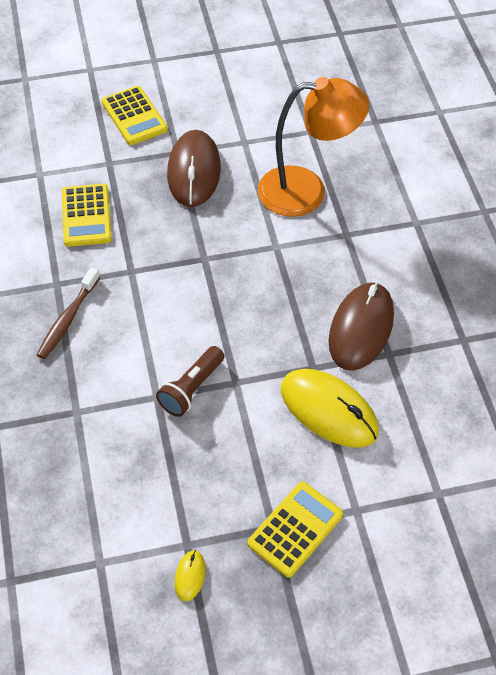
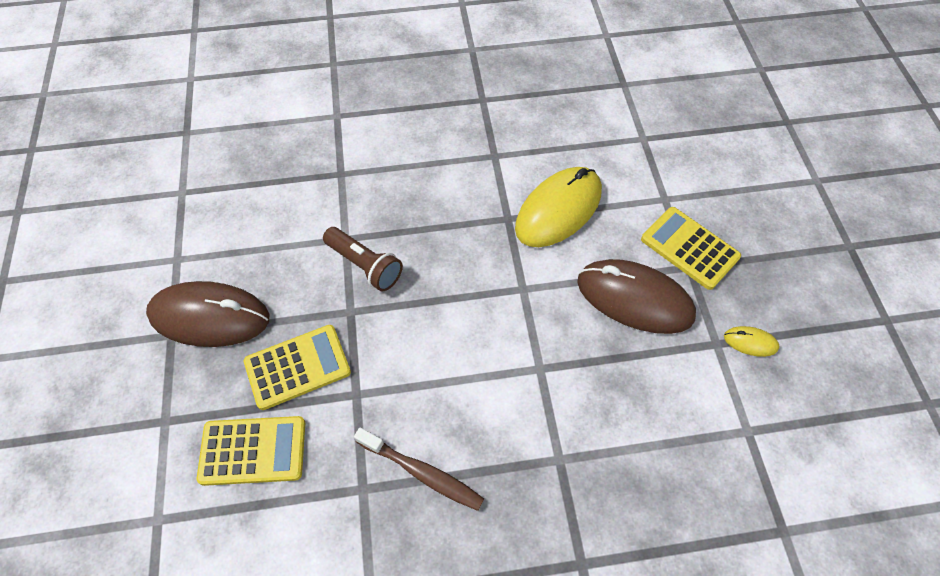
camera: 85 degrees left, 5 degrees up
(134, 116) = (86, 387): yellow calculator -> yellow calculator (298, 367)
(191, 388) = (530, 332): brown flashlight -> brown flashlight (365, 265)
(306, 191) = (271, 203): orange lamp -> none
(361, 328) = (463, 174): brown mouse -> brown mouse (634, 299)

